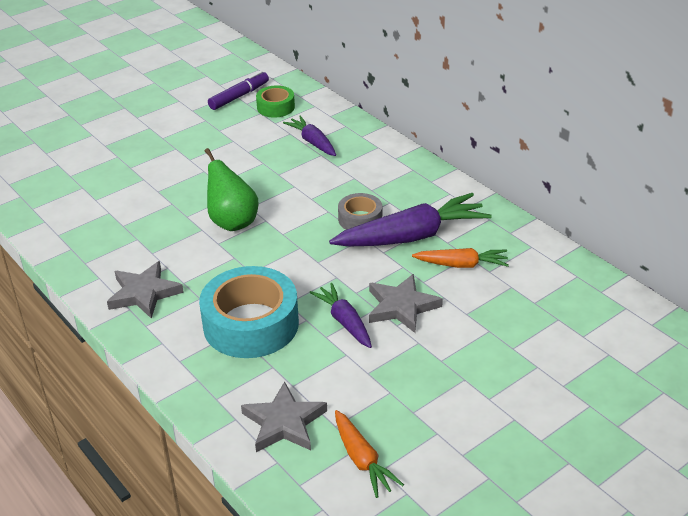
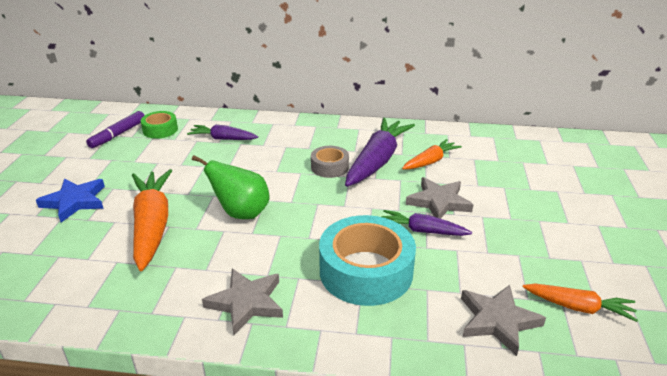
camera: 45 degrees left, 5 degrees down
(139, 147) = (75, 201): none -> blue star
(162, 196) = (152, 225): none -> orange carrot
(239, 96) = (118, 134): purple marker -> purple marker turned 150 degrees counterclockwise

